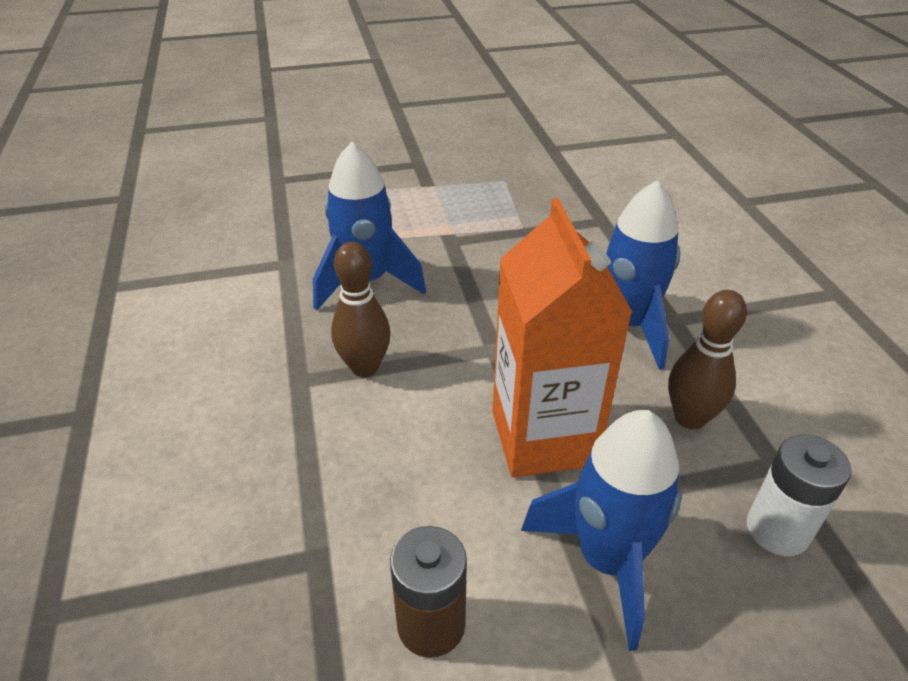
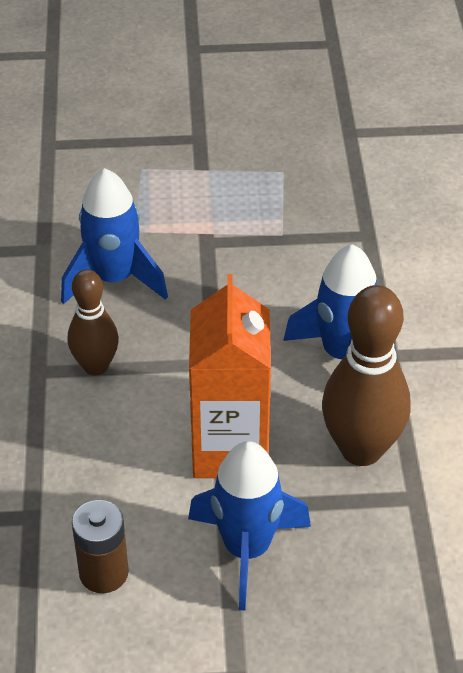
camera: 10 degrees right, 5 degrees up
(690, 418) = (361, 449): brown bowling pin -> brown bowling pin, size x1.62
(777, 530) = (389, 547): white battery -> none

